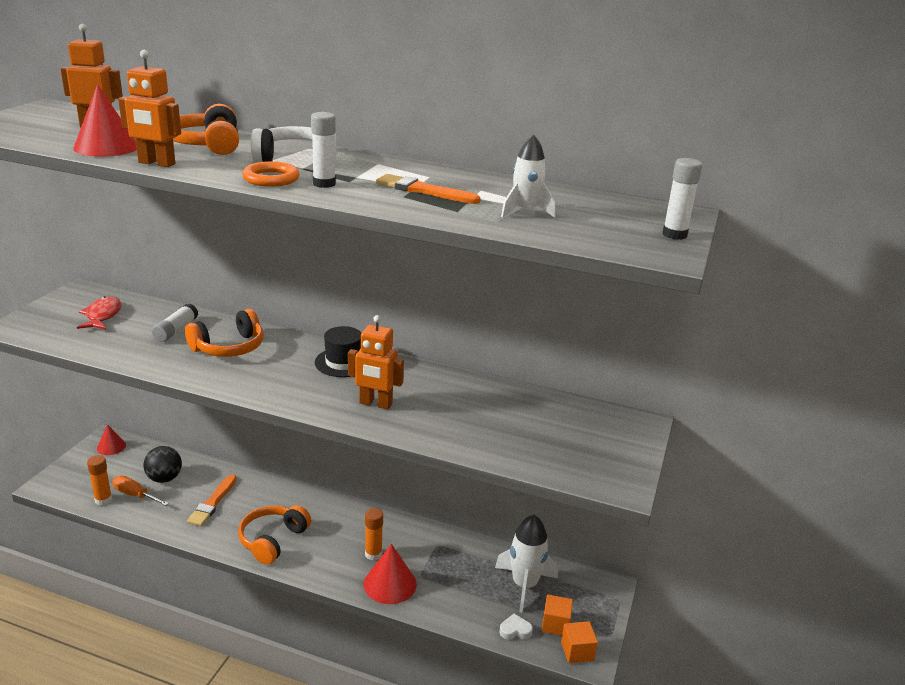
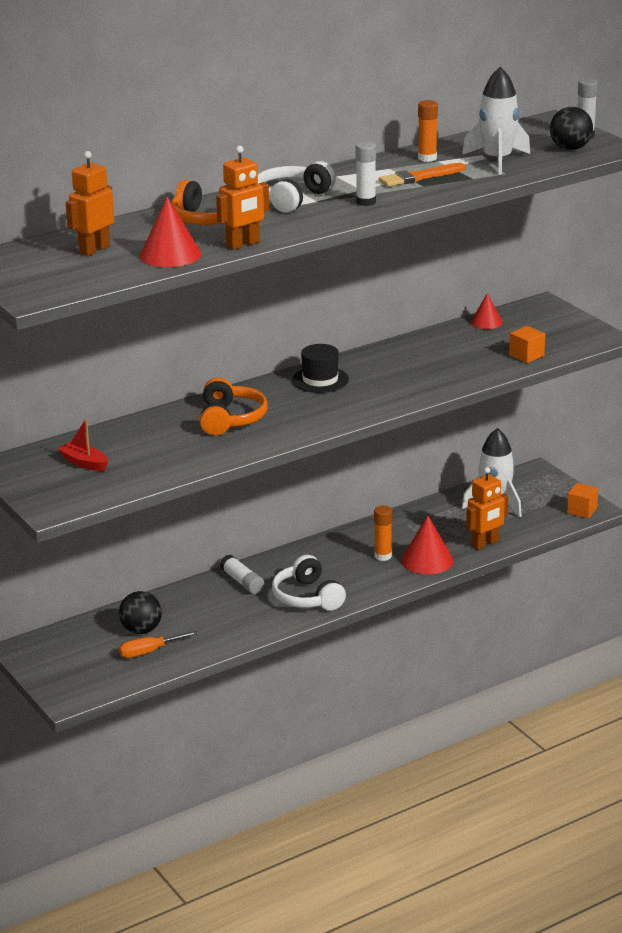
camera: 50 degrees left, 0 degrees up
(102, 316) = (84, 463): red fish -> red boat
(103, 500) = (135, 671): orange glue stick -> orange glue stick (427, 158)
(111, 447) = (42, 648): red cone -> red cone (486, 322)
(176, 330) = (164, 435): white glue stick -> white glue stick (242, 582)
(213, 502) = (214, 613): orange brush -> none
(271, 179) = (332, 215): orange ring -> none
(272, 540) = (307, 597): orange headphones -> white headphones
(375, 404) = (401, 385): orange robot -> orange robot (485, 544)
(515, 630) = (535, 526): white heart -> none
(525, 211) = (497, 160): white rocket -> white rocket, size x1.55
(555, 624) = (548, 508): orange cube -> orange cube (526, 355)
(622, 235) = (570, 148): none -> black ball

